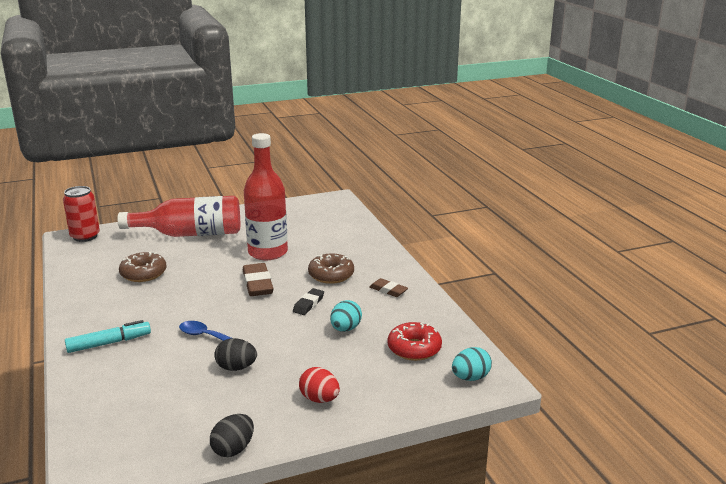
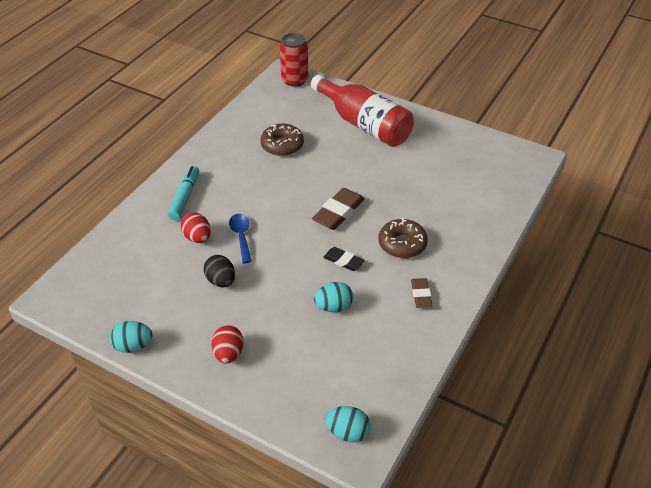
camera: 50 degrees right, 20 degrees up
(109, 343) = (185, 197): turquoise marker -> turquoise marker turned 105 degrees counterclockwise
(168, 358) = (197, 238): none -> red egg
(233, 449) = (133, 346): black egg -> turquoise egg
(268, 252) = (390, 184): red bottle -> none
(308, 304) = (343, 261): black eraser -> black eraser turned 45 degrees clockwise
(414, 349) = (351, 368): red donut -> none

